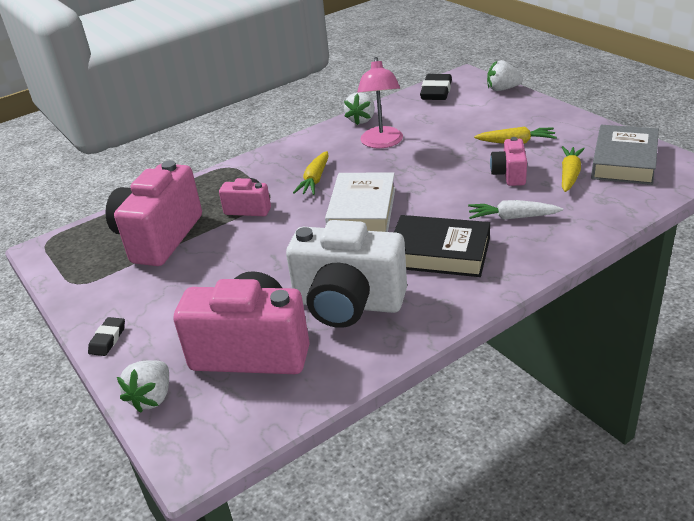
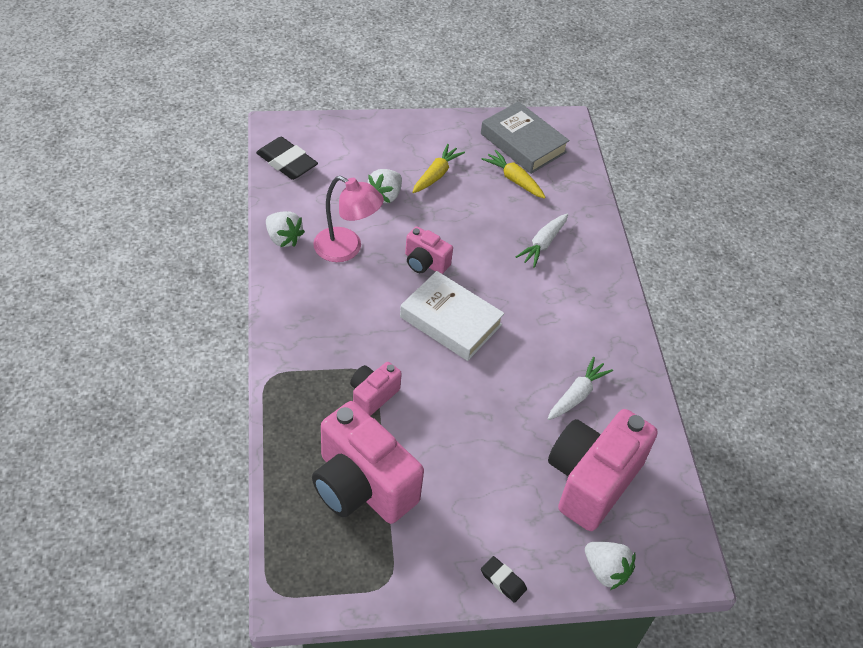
camera: 70 degrees left, 15 degrees up
(315, 180) = (367, 326): yellow carrot -> none
(348, 304) = (577, 395): white camera -> white carrot
(439, 253) = (554, 309): black book -> none
(502, 89) = (334, 124): white strawberry -> white strawberry (385, 195)
(509, 175) = (482, 209): pink camera -> pink camera (425, 263)

